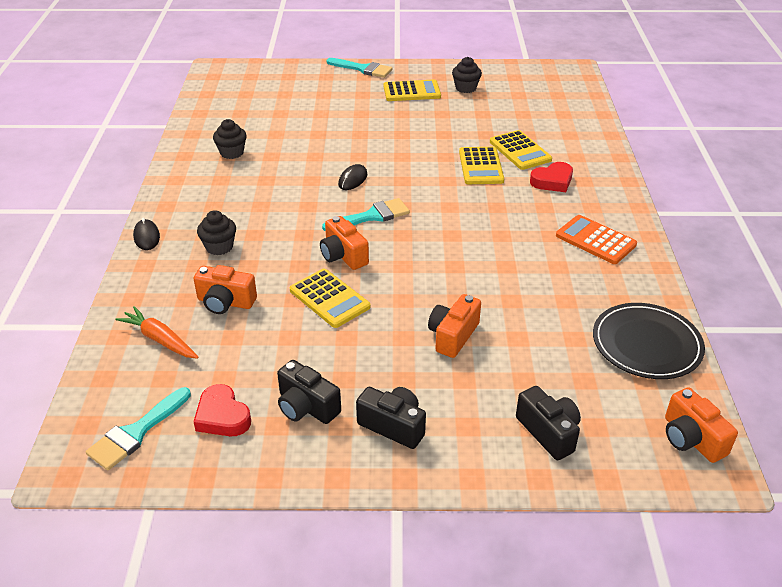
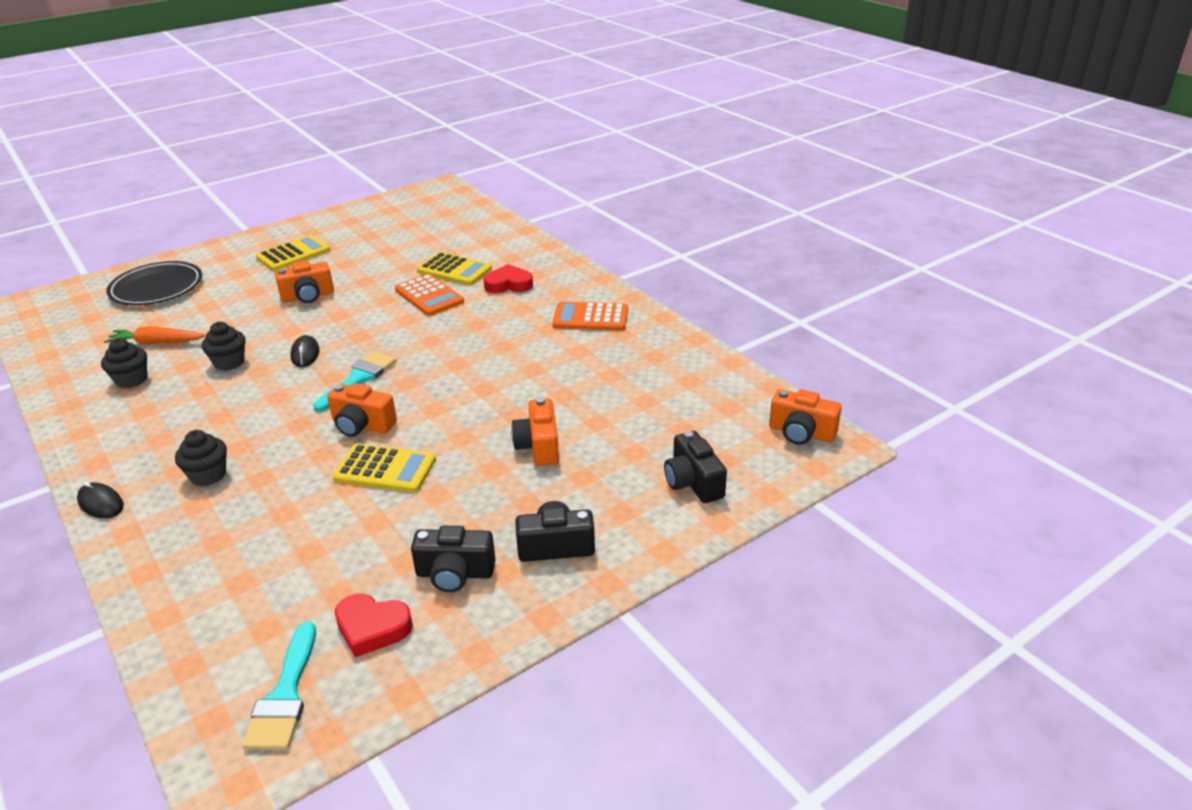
camera: 35 degrees left, 5 degrees down
(160, 340) = (223, 594): orange carrot -> orange carrot (157, 343)
(225, 302) = (269, 523): orange camera -> orange camera (308, 296)
(363, 69) = (217, 250): turquoise brush -> none
(465, 88) = (348, 234): black cupcake -> black cupcake (229, 362)
(480, 166) = (429, 296): yellow calculator -> orange calculator
(549, 432) = (693, 482): black camera -> black camera turned 135 degrees counterclockwise
(552, 181) = (508, 284): red heart -> red heart turned 120 degrees counterclockwise
(646, 344) = (705, 380): black plate -> black plate (156, 287)

